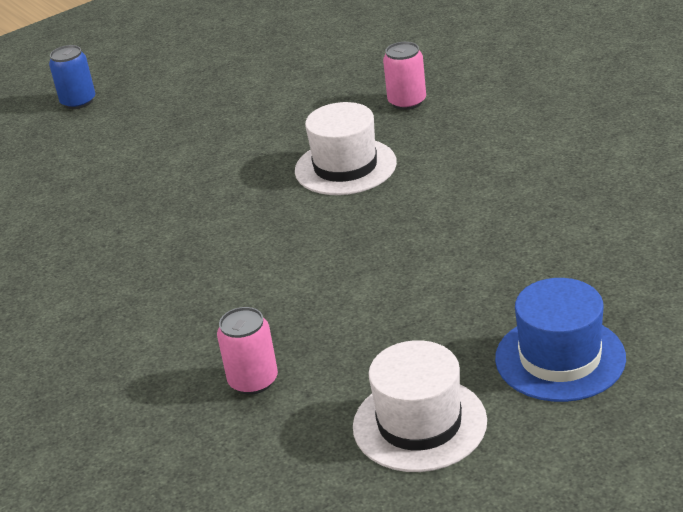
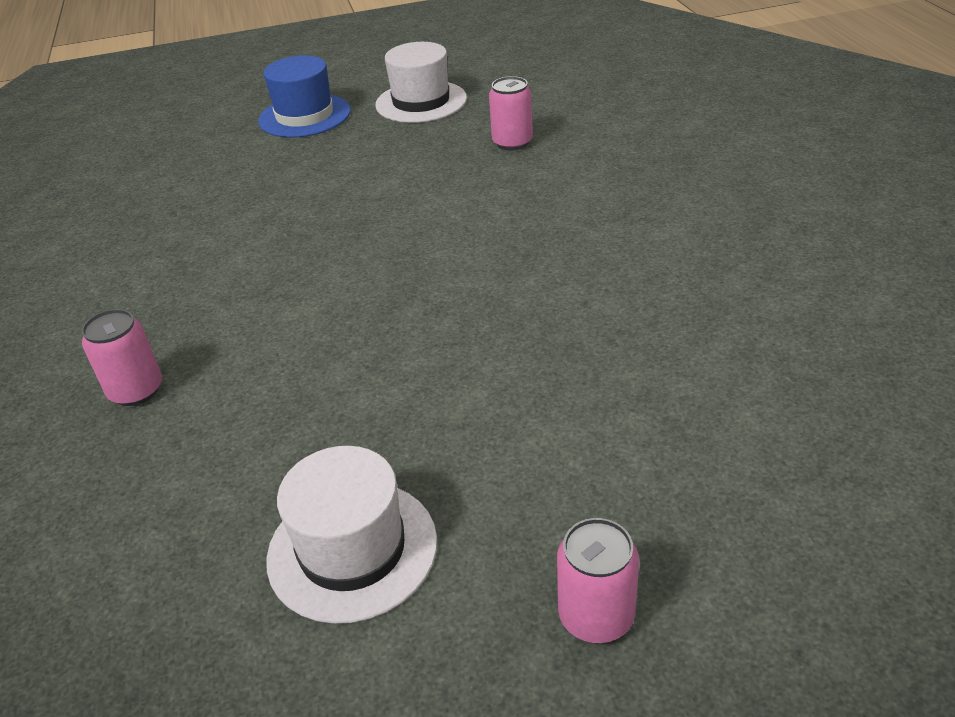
camera: 160 degrees left, 5 degrees up
(78, 102) = (596, 616): blue can -> pink can
(345, 167) = (294, 311): white hat -> white hat (352, 549)

